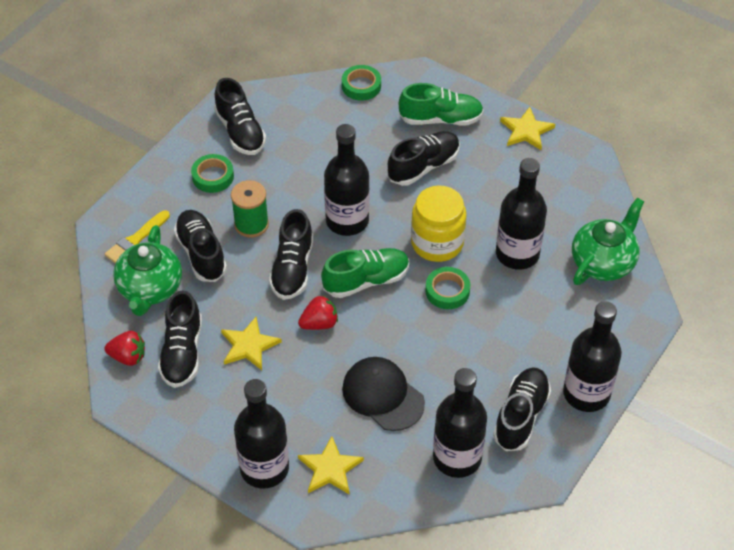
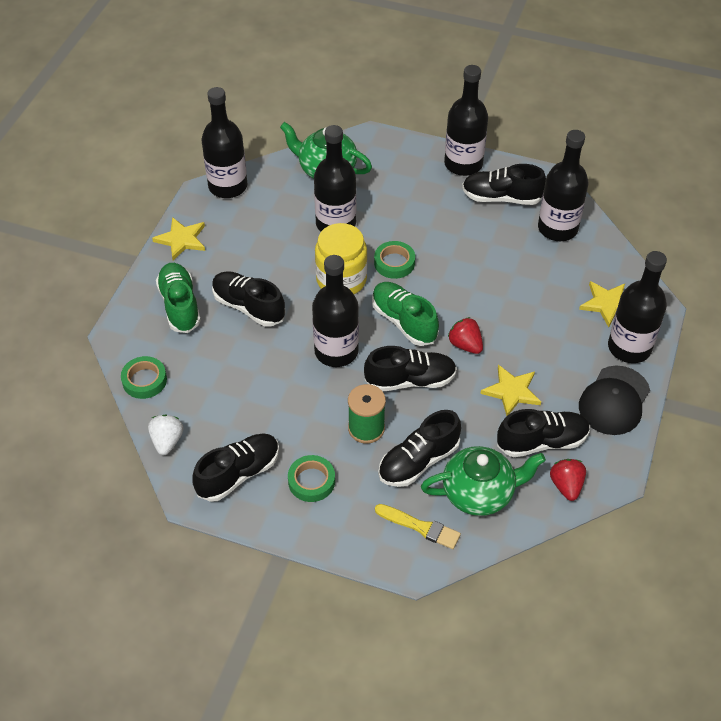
camera: 105 degrees left, 0 degrees up
(291, 92) = (167, 441): none -> white strawberry
(383, 395) = (521, 285): black cap -> black cap (614, 401)
(595, 176) = (228, 186): none -> black bottle

